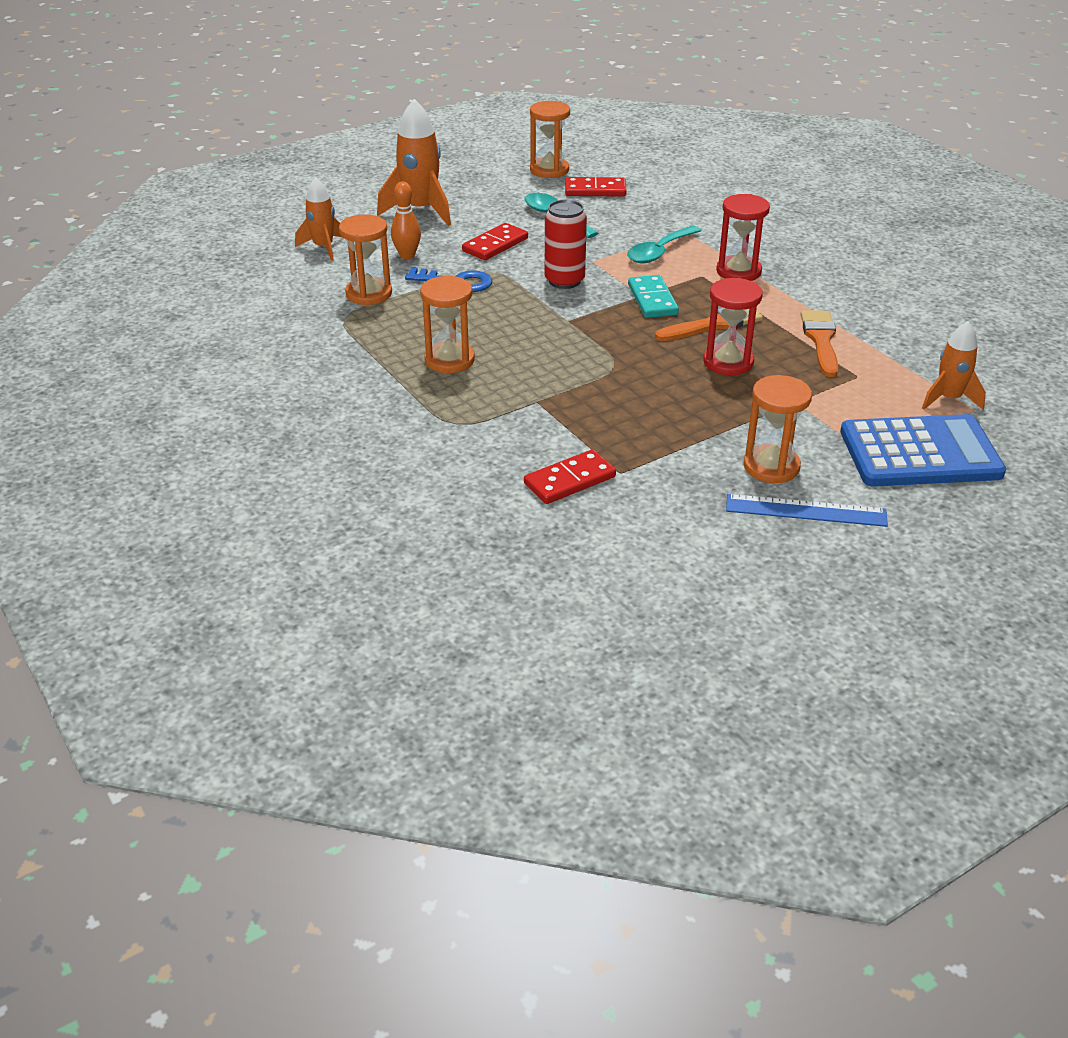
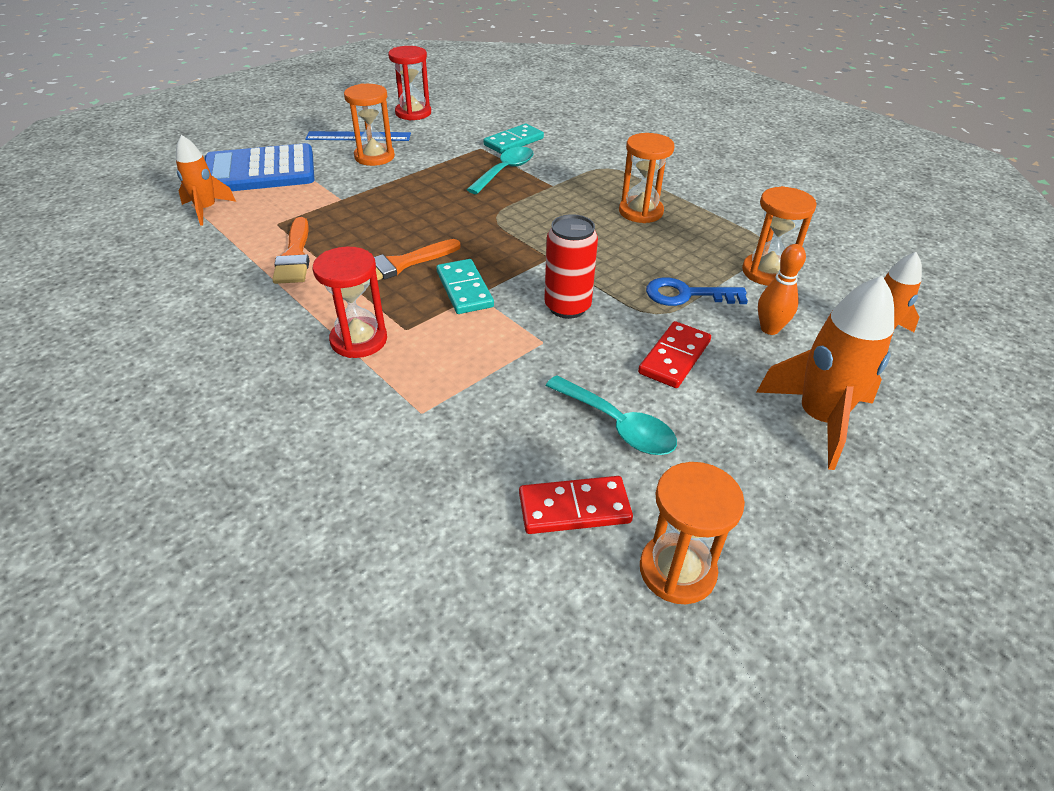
camera: 170 degrees right, 5 degrees up
(569, 480) = (514, 142): red domino -> turquoise domino
(659, 252) = (458, 365): turquoise spoon -> turquoise spoon (505, 171)
(728, 362) = (392, 227): red hourglass -> red hourglass (413, 113)

